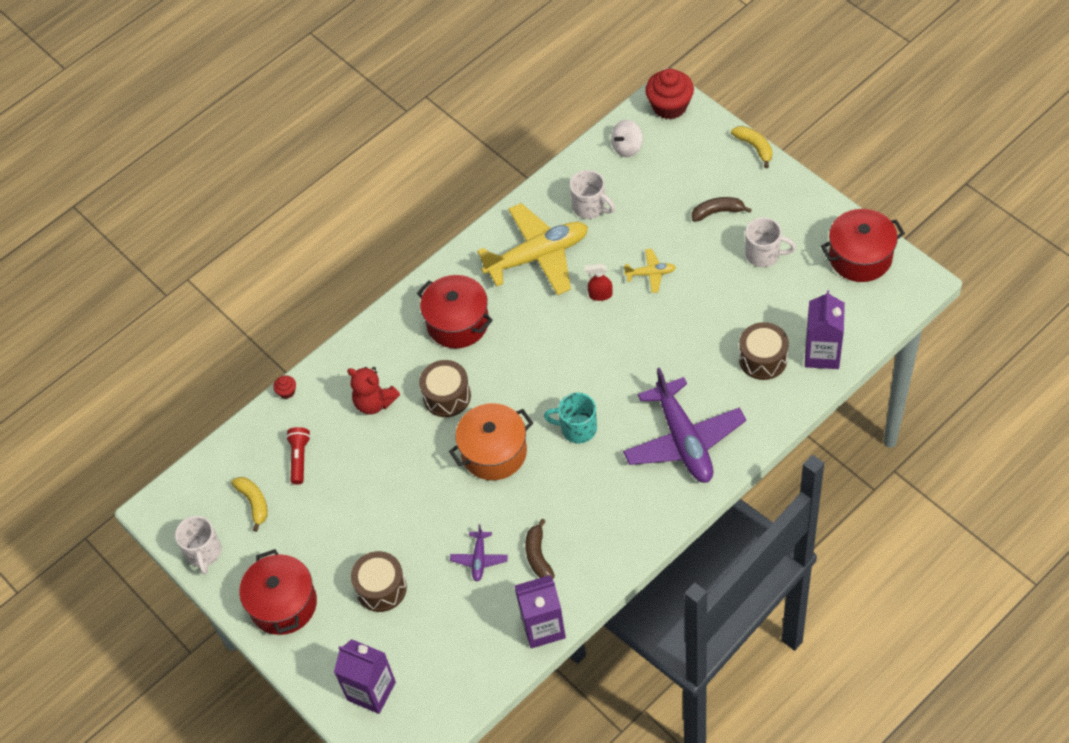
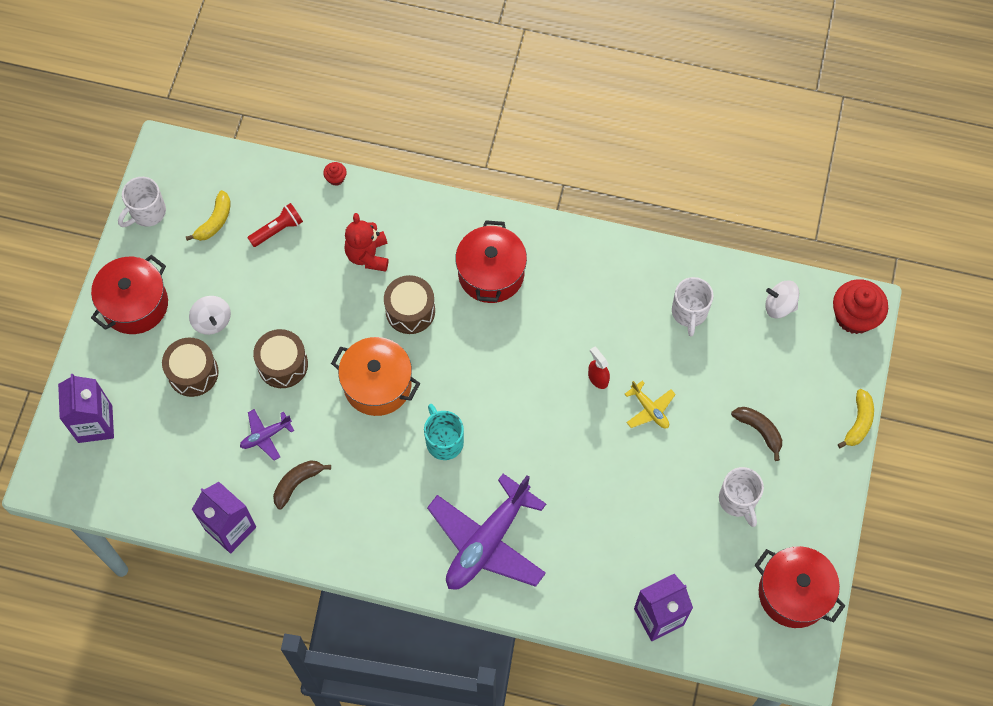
camera: 50 degrees right, 10 degrees up
(345, 550) = (212, 321): none -> white spinning top
(537, 256) = (605, 299): yellow plane -> none
(763, 359) = (619, 564): brown drum -> brown drum (282, 364)

